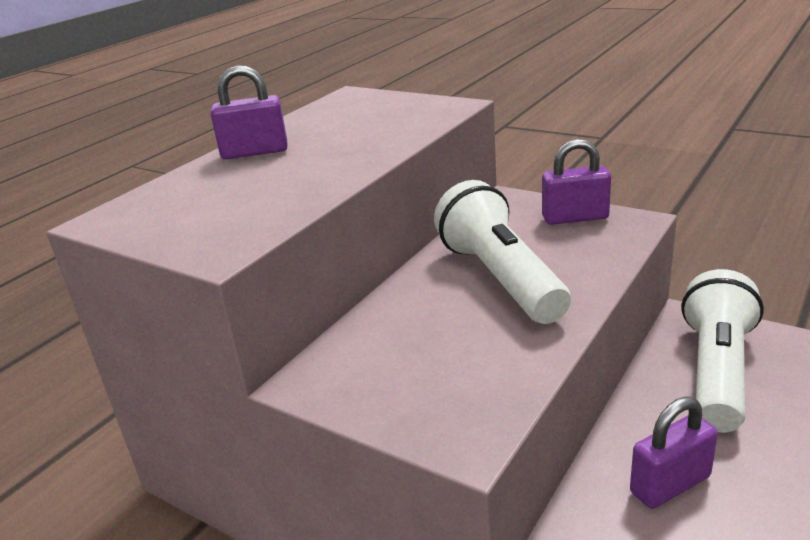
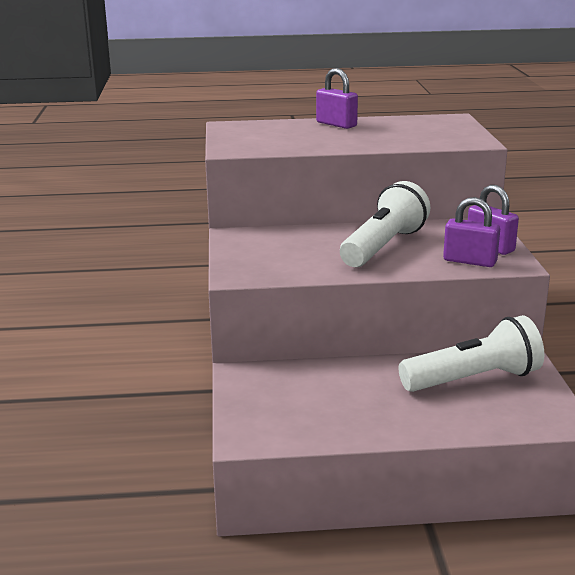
camera: 50 degrees right, 5 degrees down
(670, 484) = (343, 387): purple padlock -> purple padlock (469, 261)

